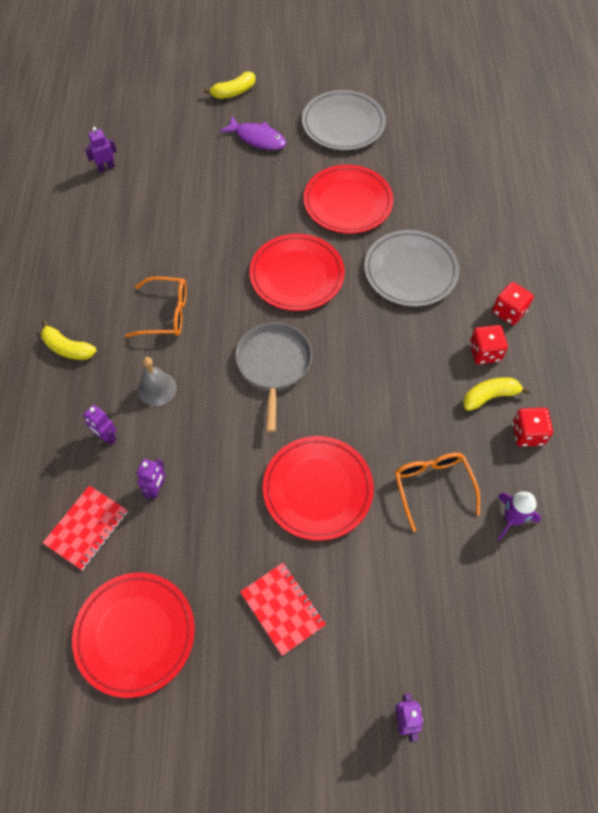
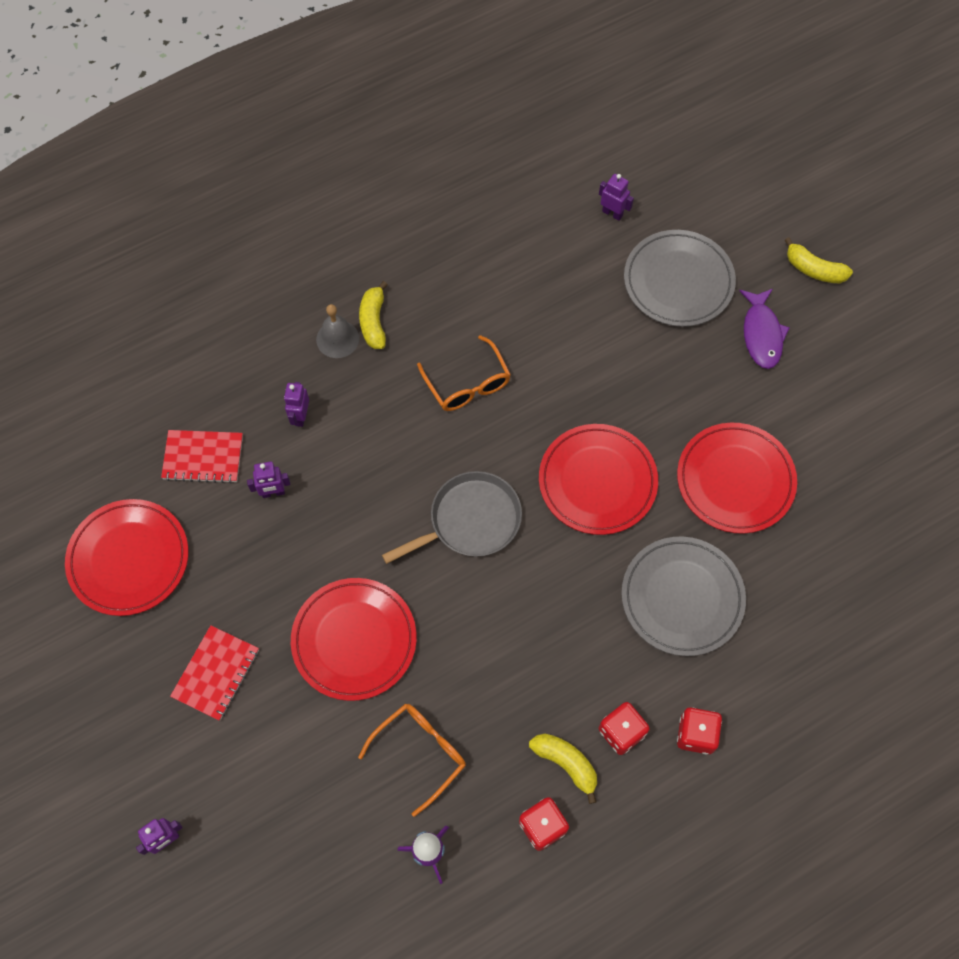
camera: 60 degrees right, 5 degrees up
(157, 388) = (378, 428): grey bell -> grey bell (337, 339)
(343, 124) = (852, 412): grey plate -> grey plate (678, 281)

